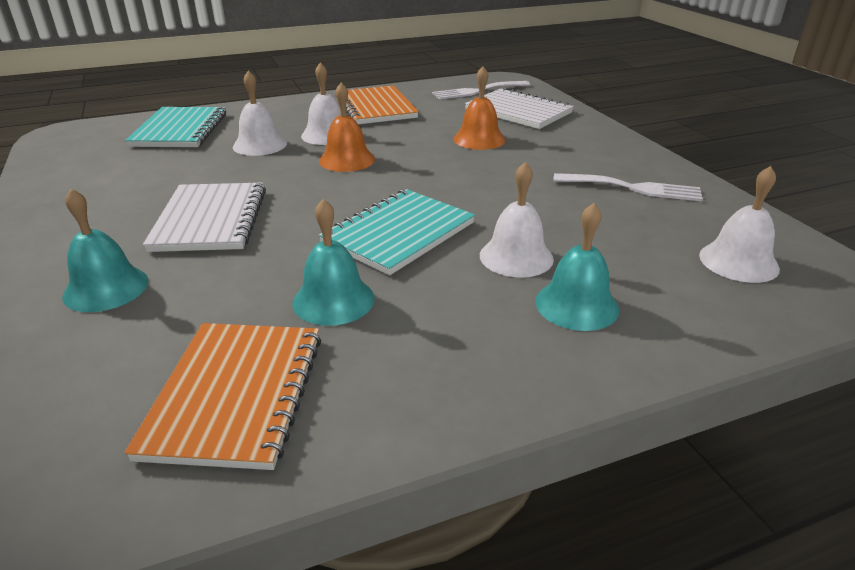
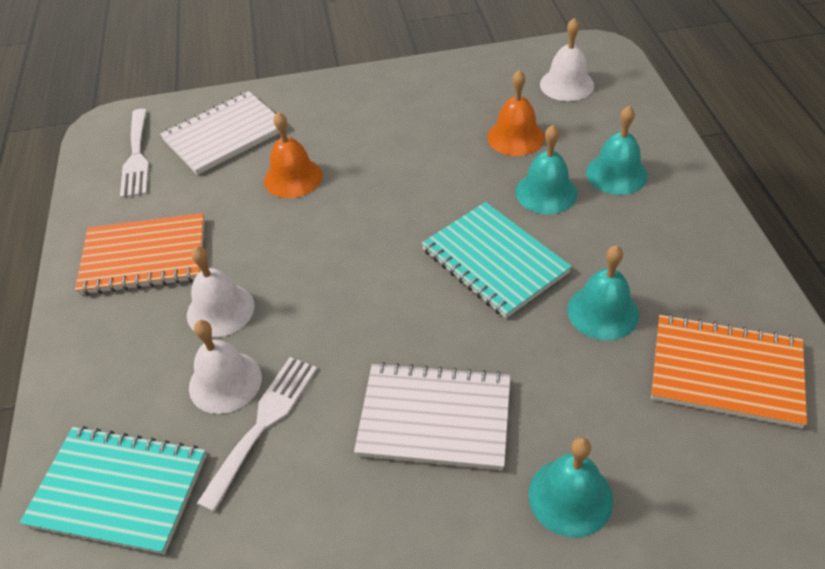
camera: 75 degrees left, 15 degrees up
(347, 160) = (308, 293): orange bell -> orange bell (515, 137)
(516, 257) = (546, 192): white bell -> turquoise bell
(633, 188) = (440, 102): white fork -> white fork (263, 423)

